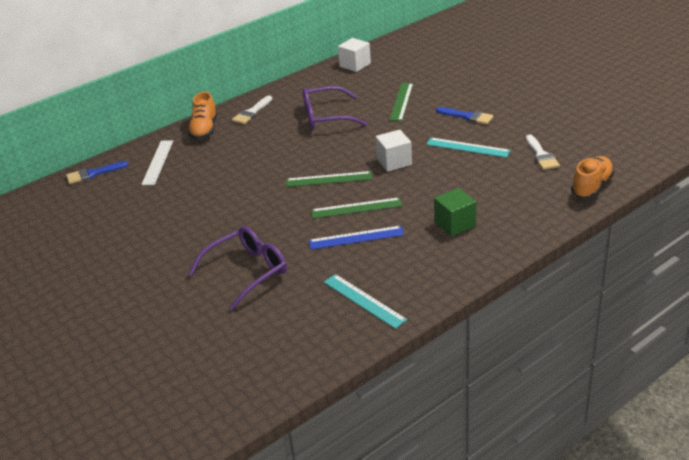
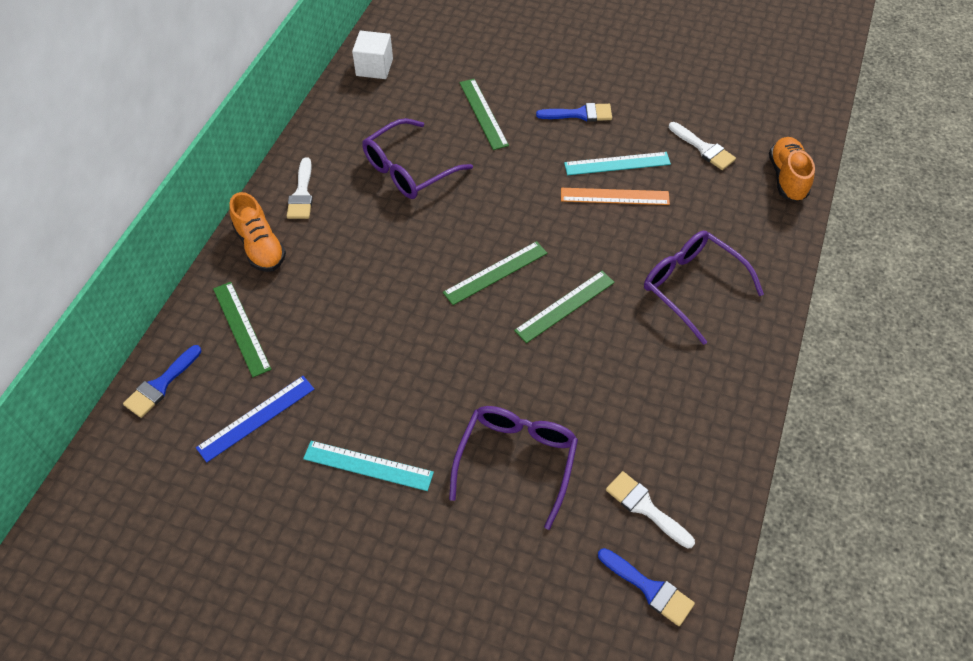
camera: 35 degrees left, 20 degrees up
(158, 162) = (241, 328): white ruler -> green ruler
(263, 364) = (650, 589): none -> blue brush
(303, 323) = (645, 507): none -> white brush
(356, 237) = (601, 352): blue ruler -> blue ruler (256, 418)
(364, 300) = (683, 442): turquoise ruler -> turquoise ruler (368, 465)
(394, 162) = (551, 216): white cube -> none
(448, 163) = (614, 196): none -> orange ruler
(455, 224) = (691, 286): green cube -> purple glasses

